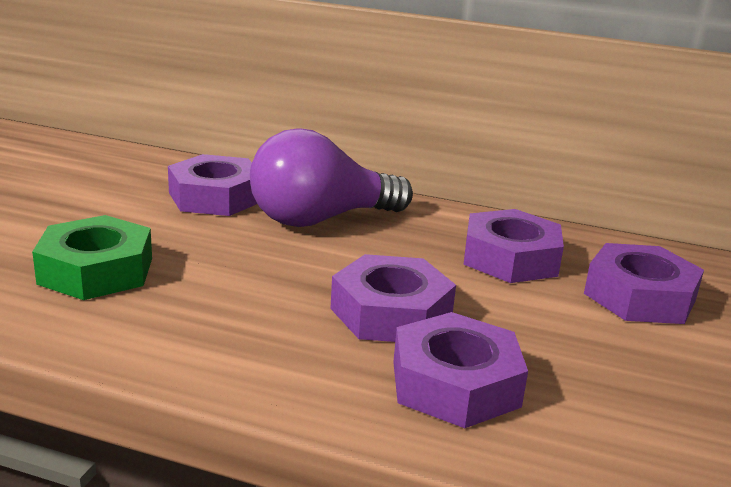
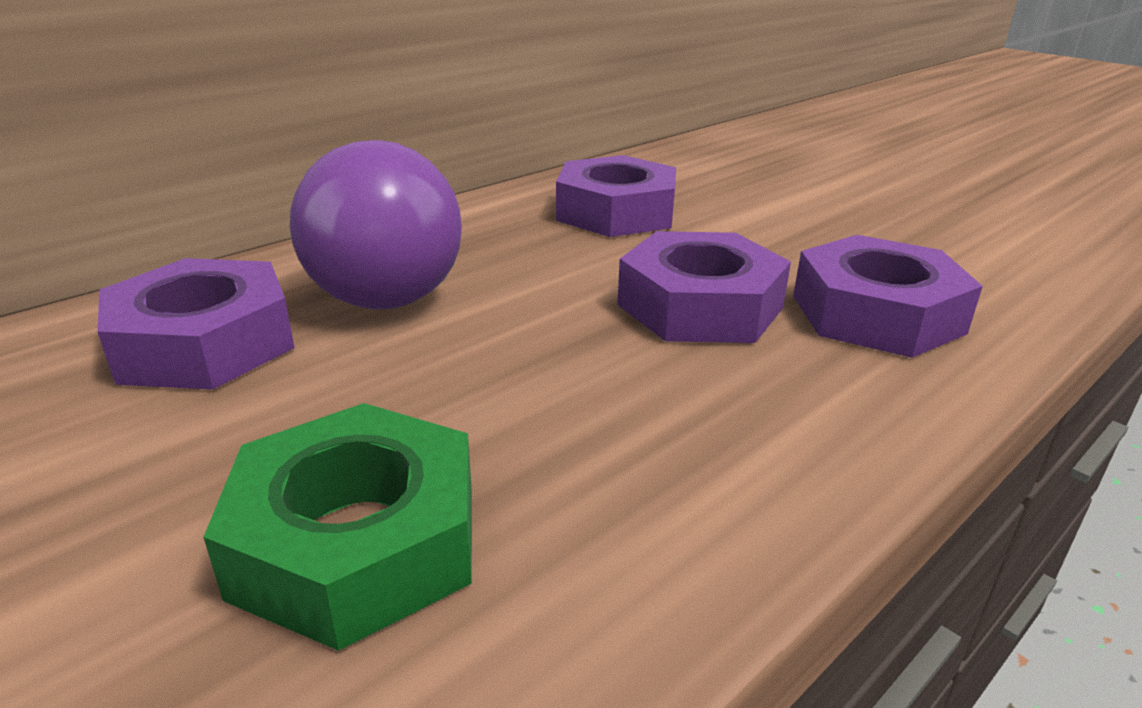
camera: 60 degrees left, 5 degrees up
(639, 296) = (736, 187): purple nut -> none

